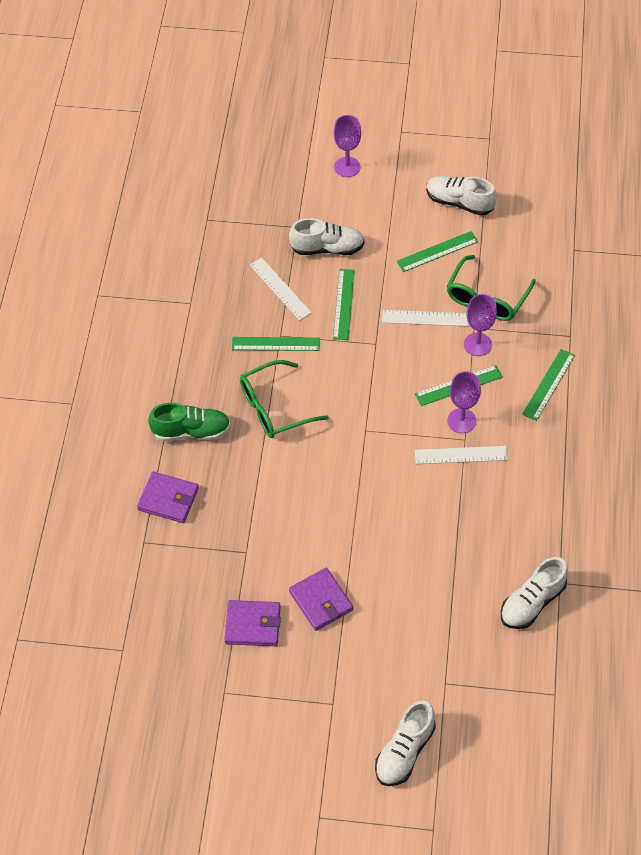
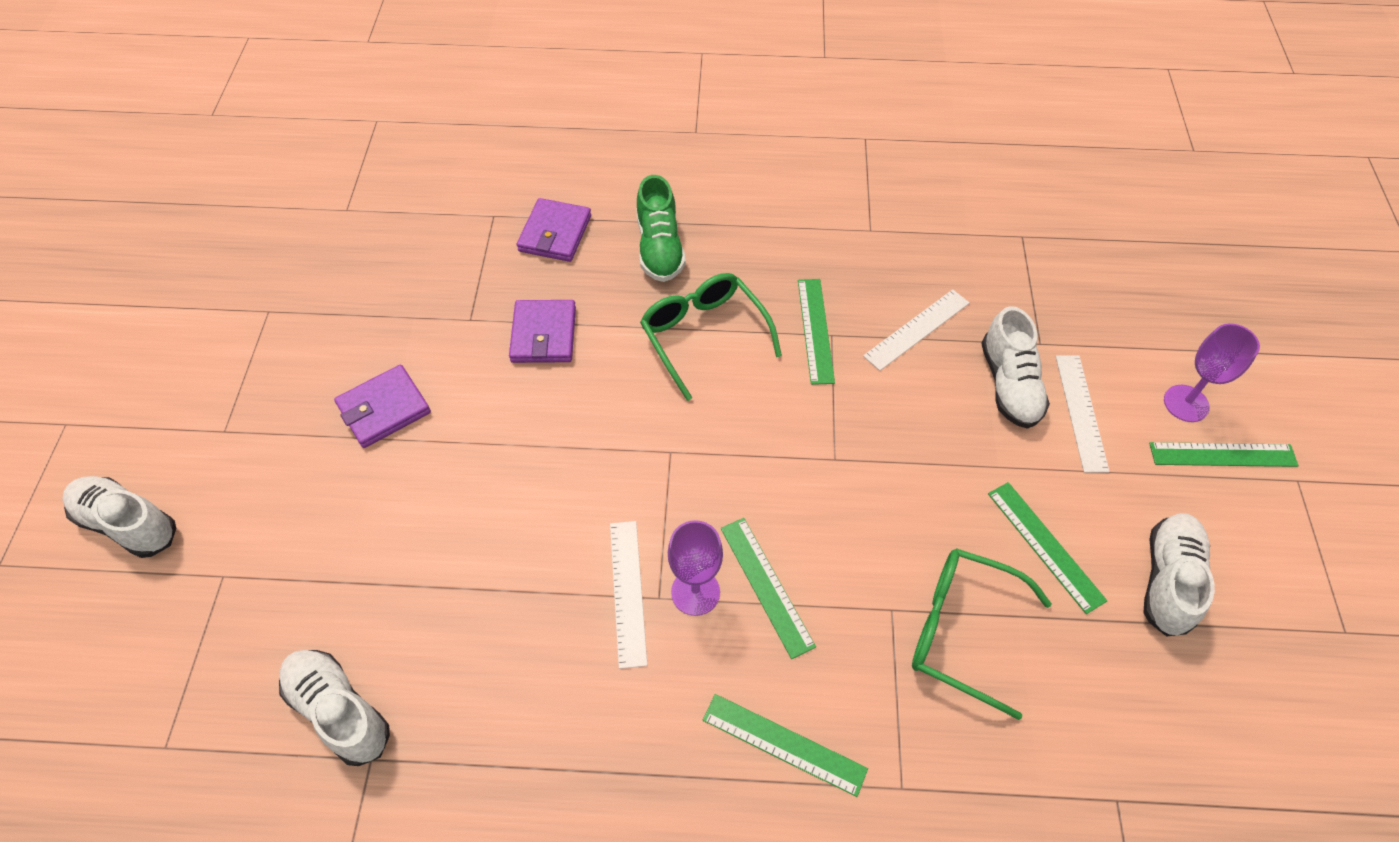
camera: 85 degrees right, 0 degrees up
(253, 625) = (359, 334): purple wallet -> purple wallet (543, 334)
(343, 304) = (904, 412): green ruler -> green ruler (1222, 455)
(425, 318) = (898, 531): white ruler -> white ruler (1081, 412)
(477, 344) = (856, 616): purple goblet -> none

